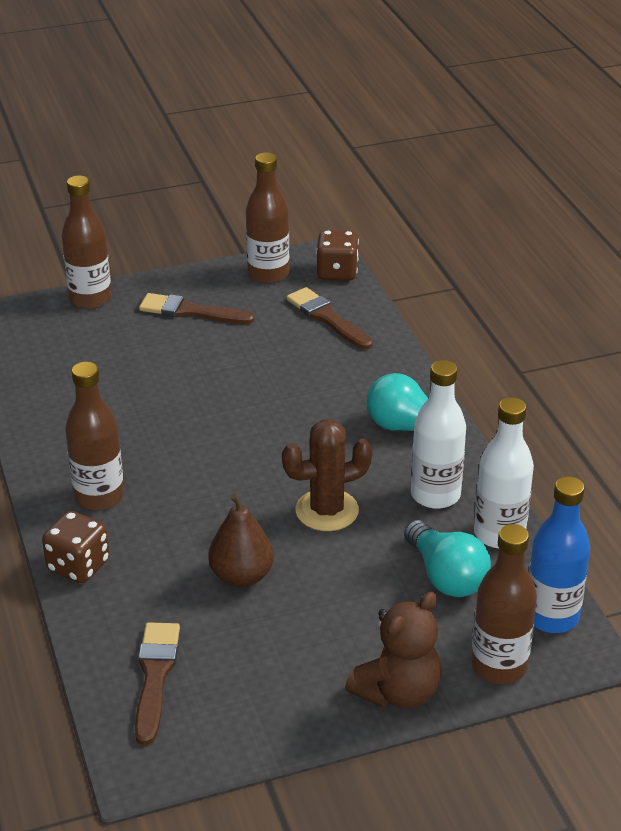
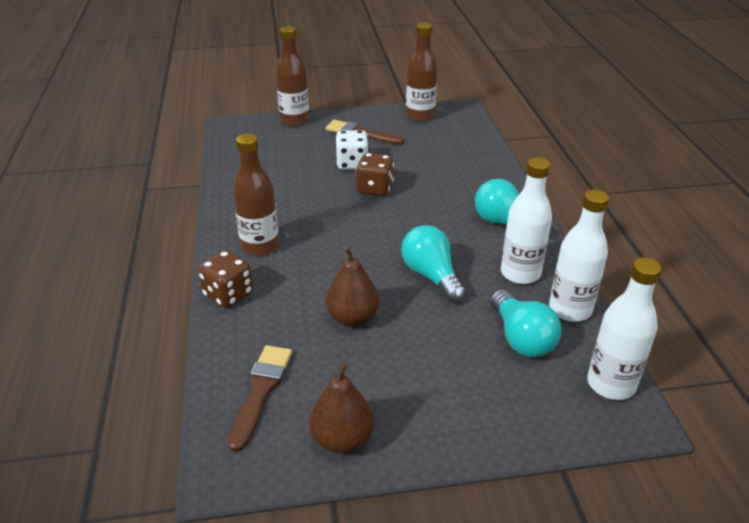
camera: 10 degrees right, 0 degrees up
(190, 361) = (352, 164): none -> white dice
(263, 716) = (342, 439): none -> brown pear
(327, 318) = (456, 146): brown brush -> none
(327, 510) = (431, 275): brown cactus -> turquoise light bulb
(337, 272) = (468, 119): brown dice -> brown dice (375, 189)
(398, 692) = (465, 434): brown teddy bear -> none
(499, 666) = (560, 422): brown bottle -> none
(551, 616) = (611, 384): blue bottle -> white bottle

